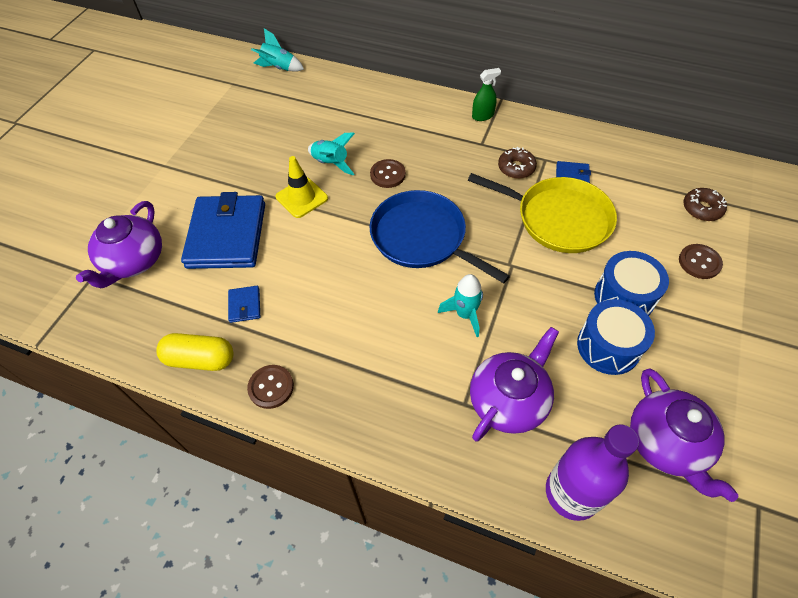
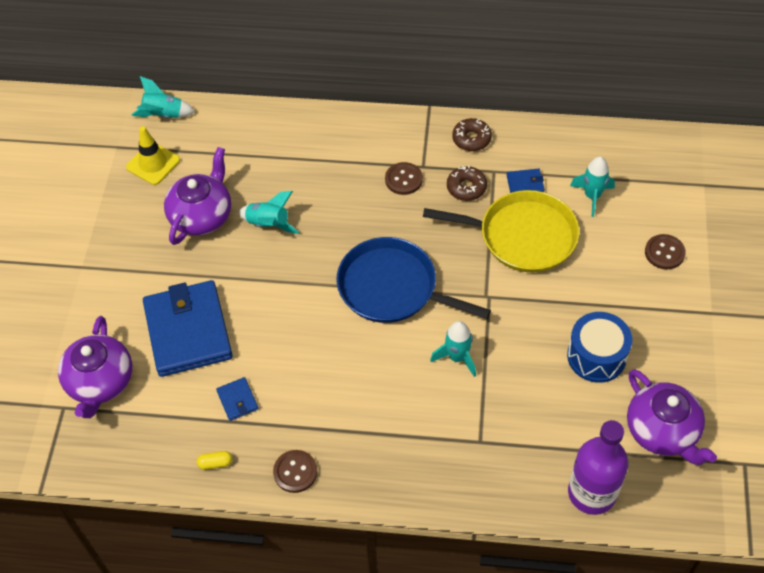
camera: 15 degrees left, 0 degrees up
(200, 359) = (215, 463): yellow capsule -> yellow capsule, size x0.47
(302, 197) = (251, 271): yellow traffic cone -> yellow traffic cone (153, 164)
(388, 174) = (334, 224): brown button -> brown button (403, 179)
(483, 116) = (415, 131): green spray bottle -> none
(509, 400) = (519, 428): purple teapot -> purple teapot (202, 216)
(624, 297) = (601, 304): blue drum -> none
(634, 198) = (592, 196): none -> turquoise rocket
(702, 209) = (658, 194): brown donut -> brown donut (471, 139)

